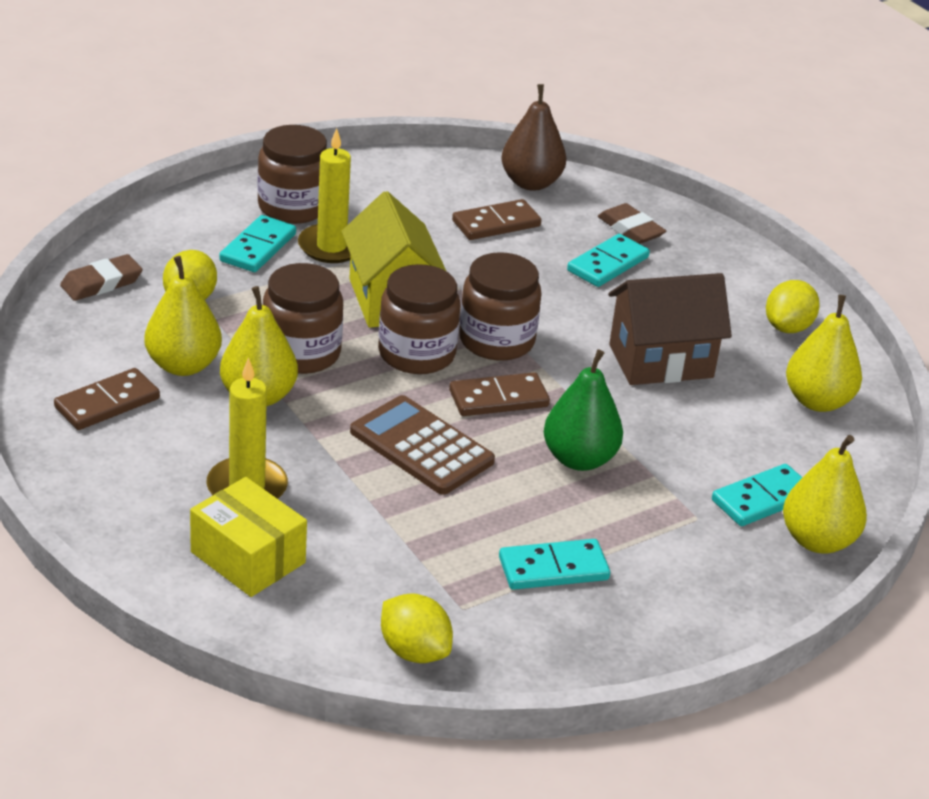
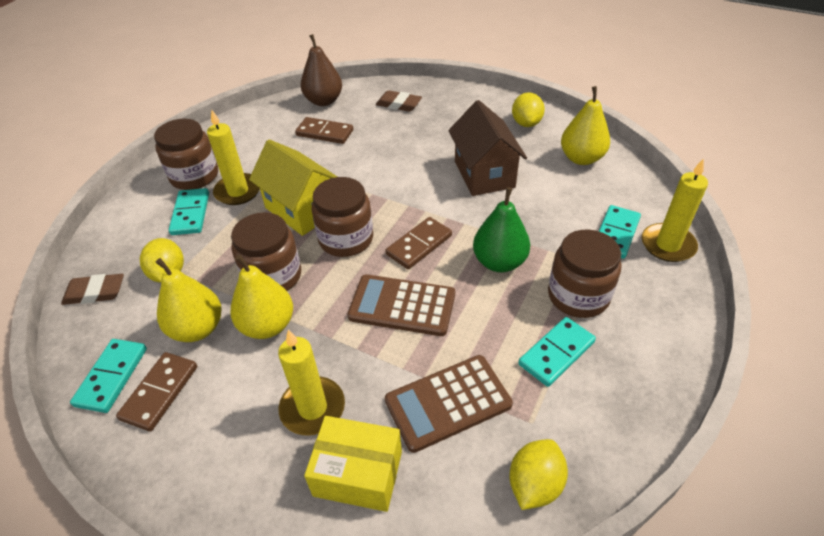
camera: 25 degrees left, 10 degrees up
(101, 283) = (95, 292): brown eraser -> brown eraser turned 60 degrees clockwise
(389, 550) = (448, 402): none -> brown calculator
(414, 651) = (534, 484): yellow lemon -> yellow lemon turned 75 degrees counterclockwise
(496, 224) = (324, 133): brown domino -> brown domino turned 75 degrees clockwise
(496, 340) = (385, 206): brown jar -> brown jar (578, 296)
(608, 264) = (405, 129): turquoise domino -> turquoise domino (112, 377)
(661, 361) = (484, 174): brown house -> brown house turned 60 degrees counterclockwise
(817, 540) = (667, 245): yellow pear -> yellow candle

